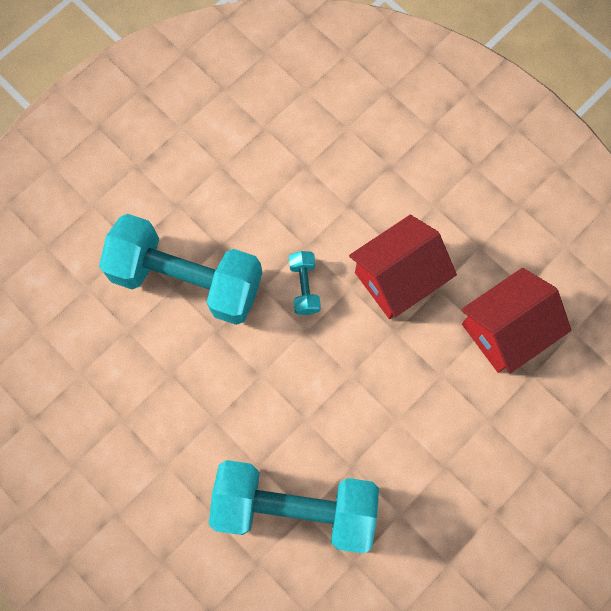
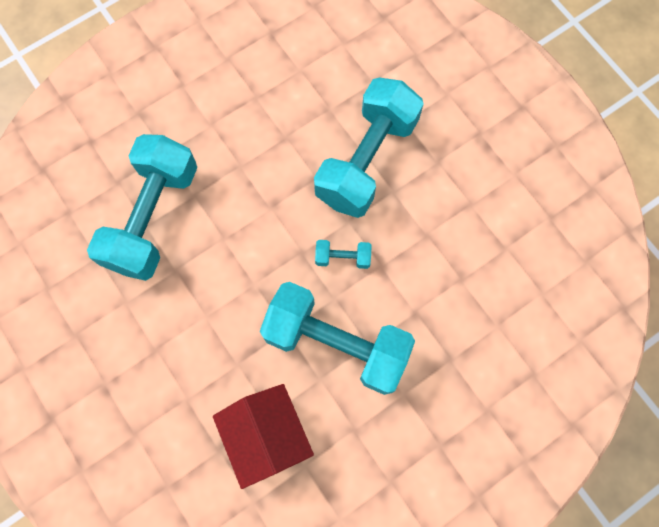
camera: 100 degrees right, 0 degrees up
(397, 278) = (336, 343): red house -> turquoise dumbbell

